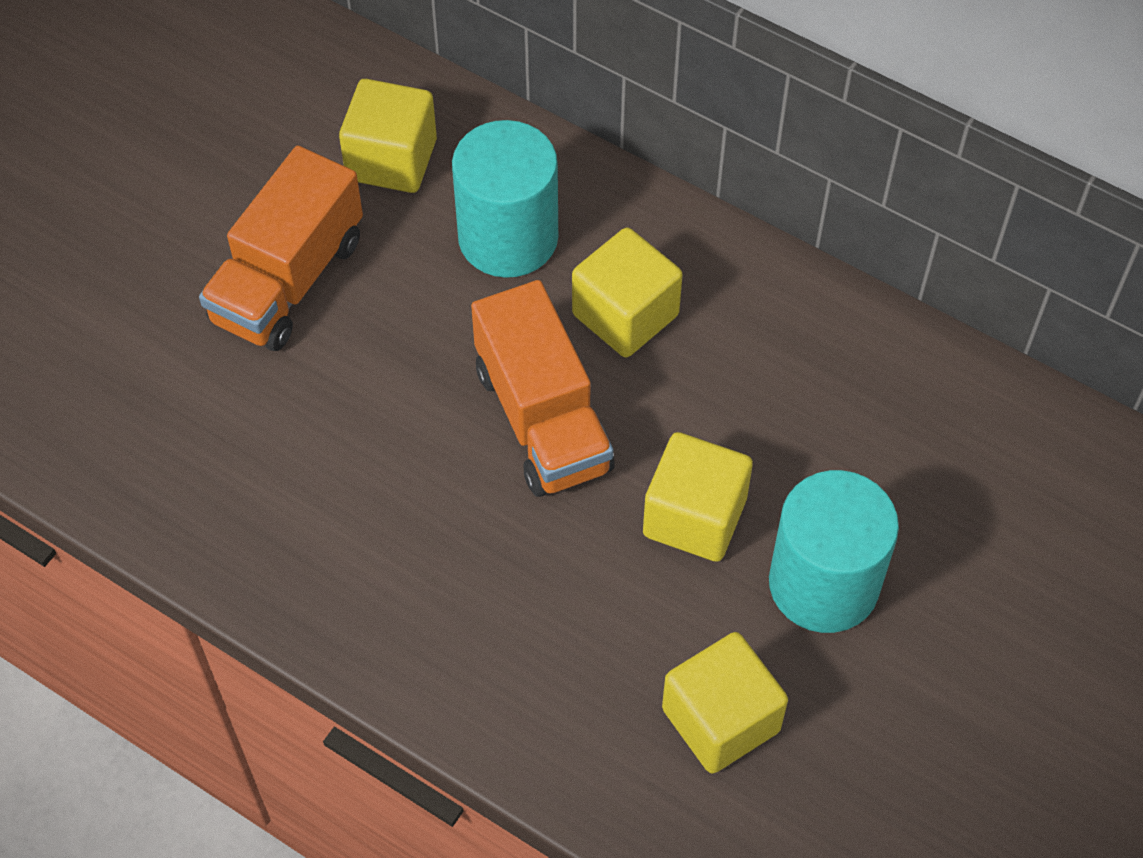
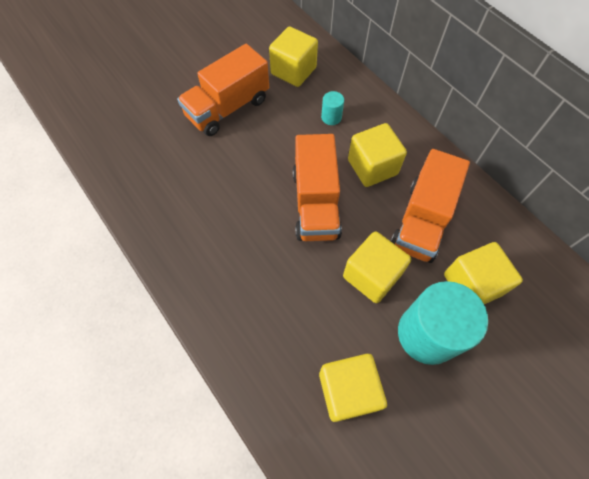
camera: 20 degrees right, 5 degrees up
(508, 237) = (331, 117): turquoise cylinder -> turquoise cylinder, size x0.43
(751, 389) = (421, 220): none -> orange truck
(875, 474) = (472, 284): none -> yellow cube

